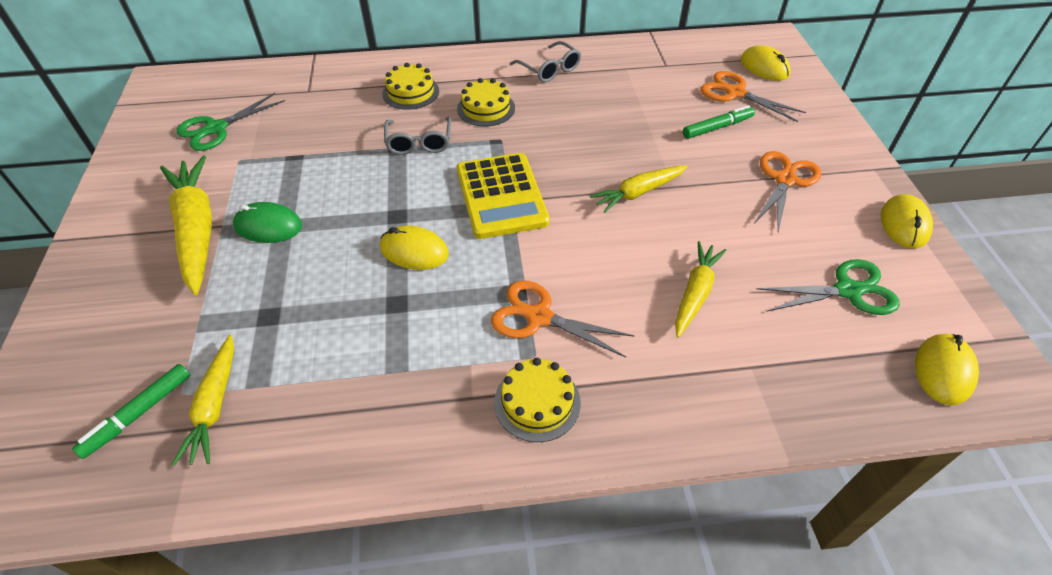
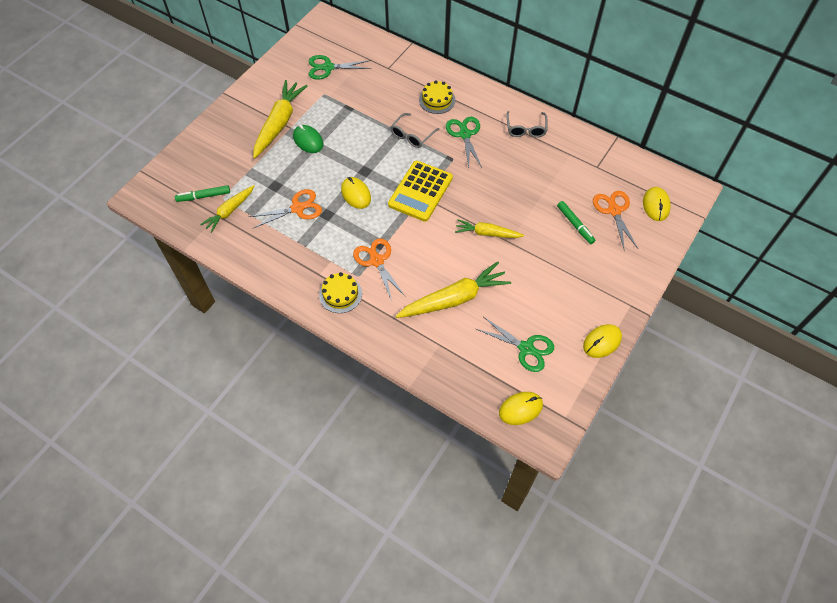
camera: 40 degrees right, 10 degrees up
(486, 108) = (465, 134): yellow cake -> green scissors
(695, 293) = (454, 298): yellow carrot -> yellow carrot, size x1.66
(717, 127) = (575, 225): green marker -> green marker turned 45 degrees clockwise
(785, 180) = (571, 277): orange scissors -> orange scissors (298, 208)

